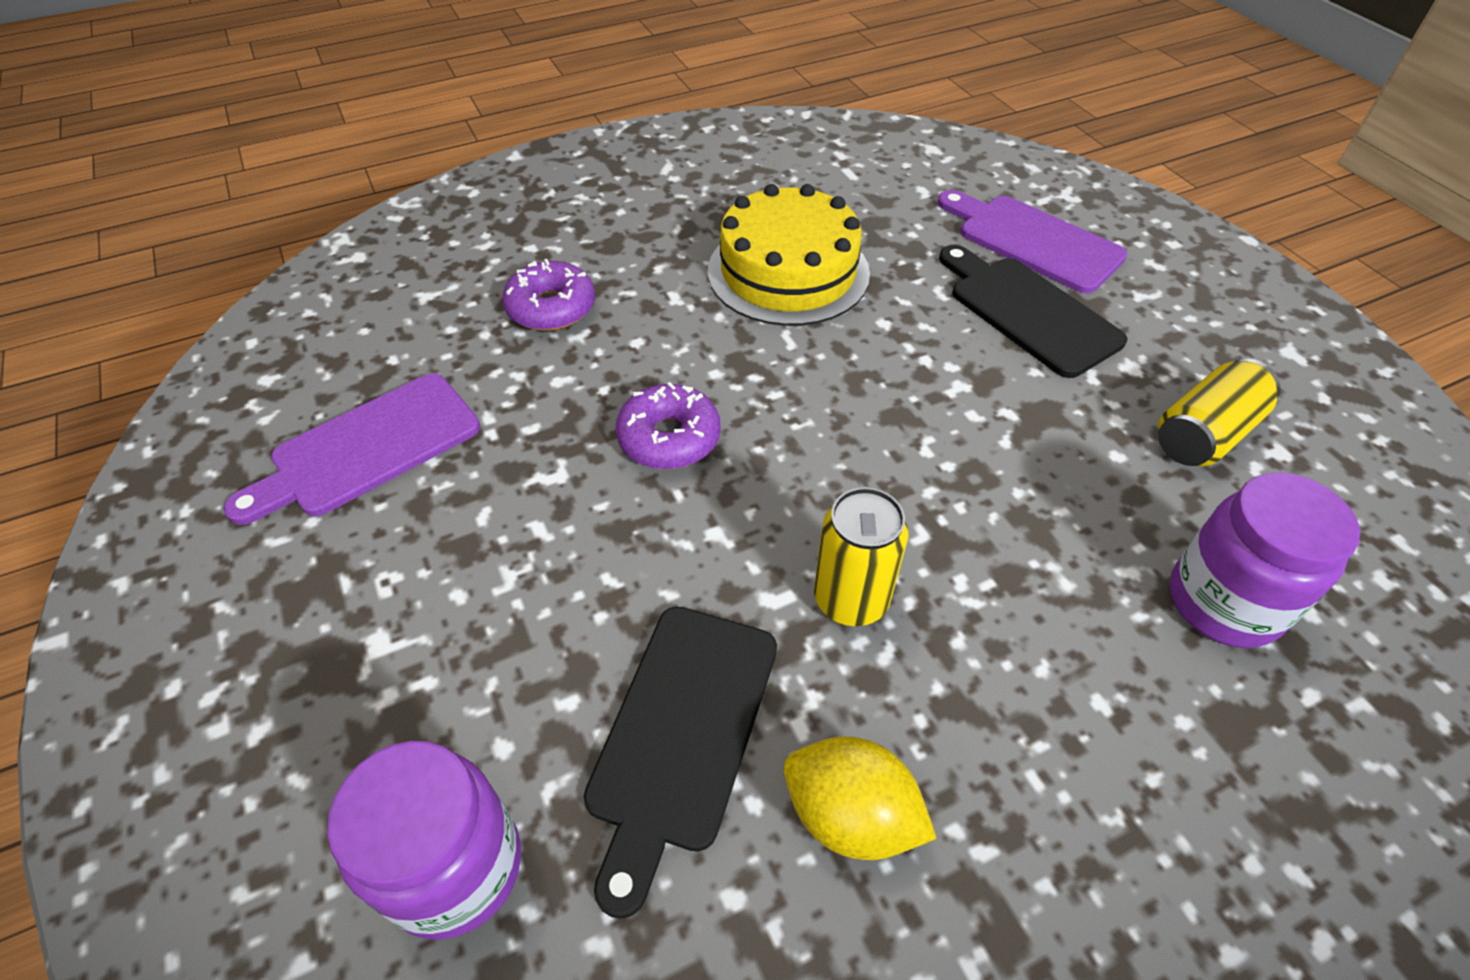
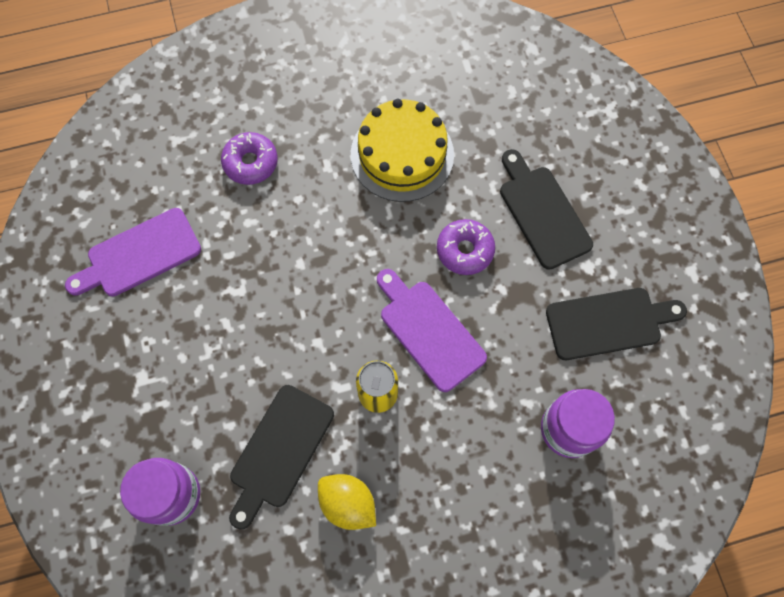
camera: 10 degrees right, 20 degrees up
(669, 438) = (304, 275): purple donut -> purple donut (465, 250)
(1033, 241) = (569, 151): purple cutting board -> purple cutting board (429, 331)
(1204, 434) = (608, 323): yellow can -> black cutting board

